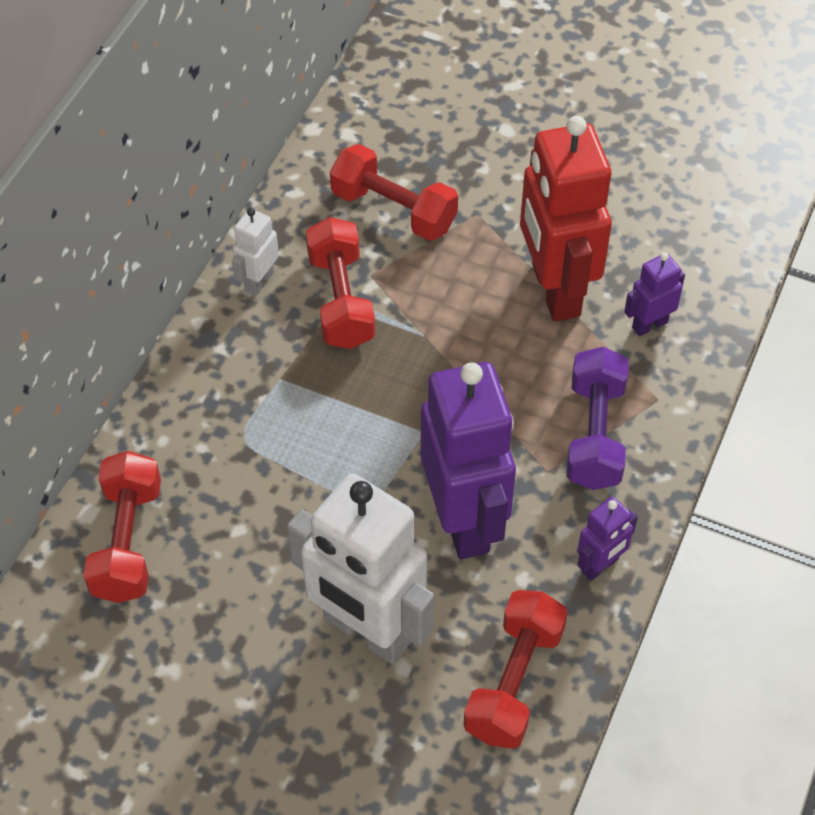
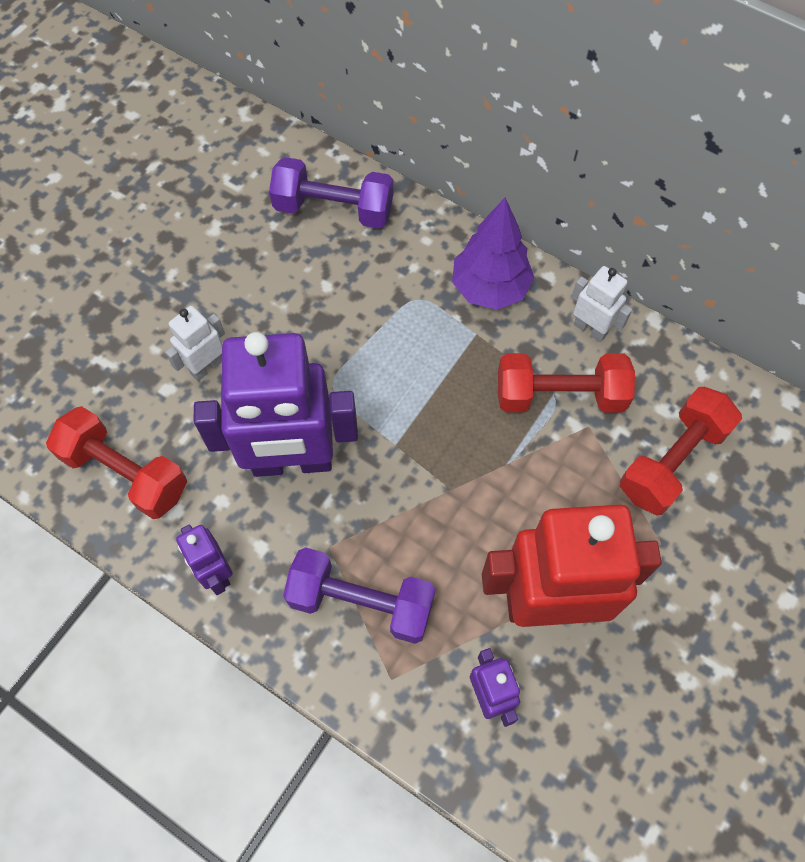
camera: 100 degrees right, 10 degrees up
(127, 541) = (334, 209): red dumbbell -> purple dumbbell
(220, 372) = (490, 288): none -> purple tree
(366, 631) = (206, 367): white robot -> white robot, size x0.46

